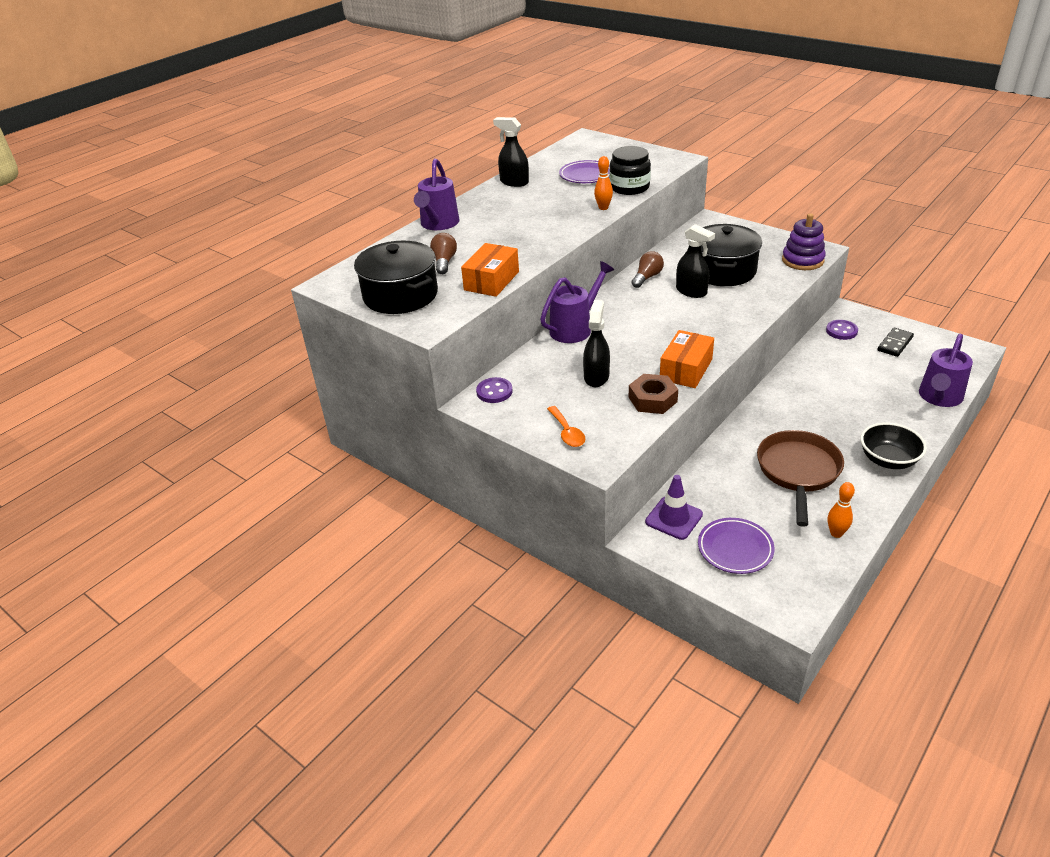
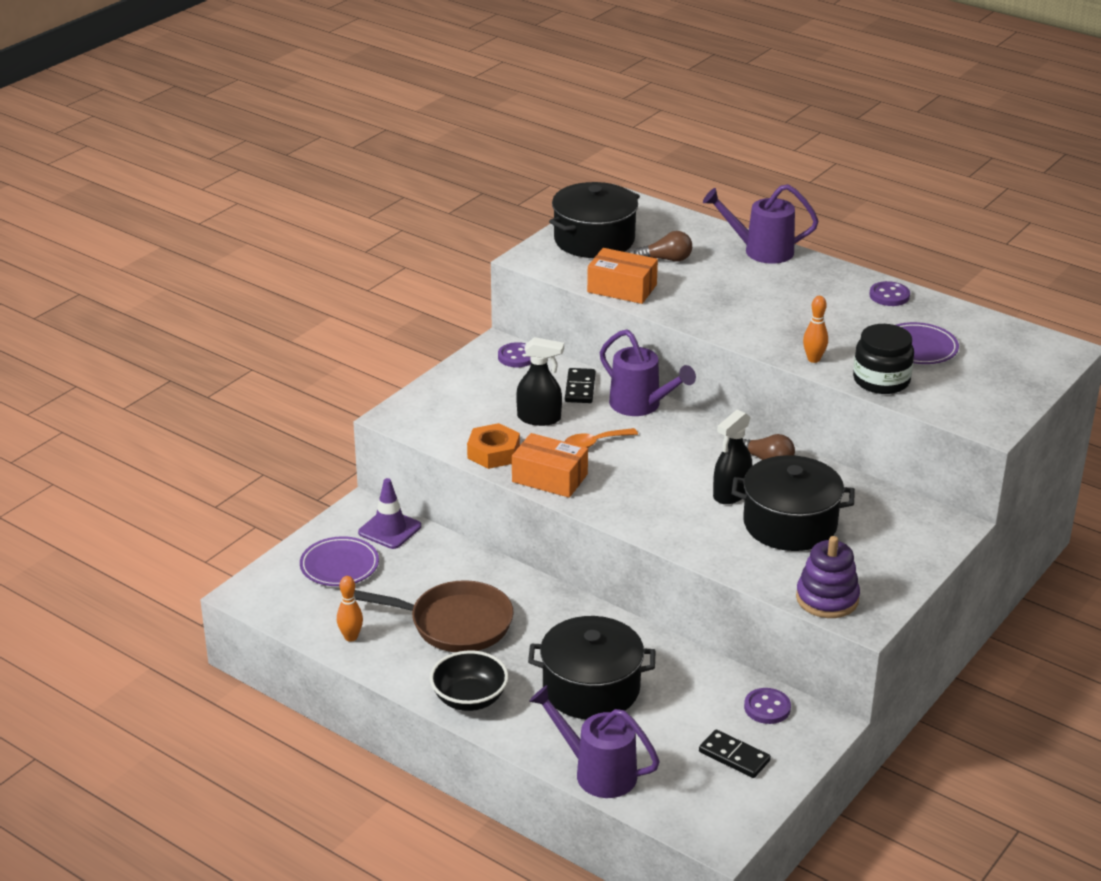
camera: 85 degrees right, 5 degrees down
(514, 182) = (889, 296): black spray bottle -> purple button
(548, 357) = (580, 388): none -> black domino
(567, 432) = (442, 399): orange spoon -> orange spoon (595, 443)
(652, 399) = (493, 453): brown nut -> orange nut
(851, 401) = (591, 688): none -> black pot

